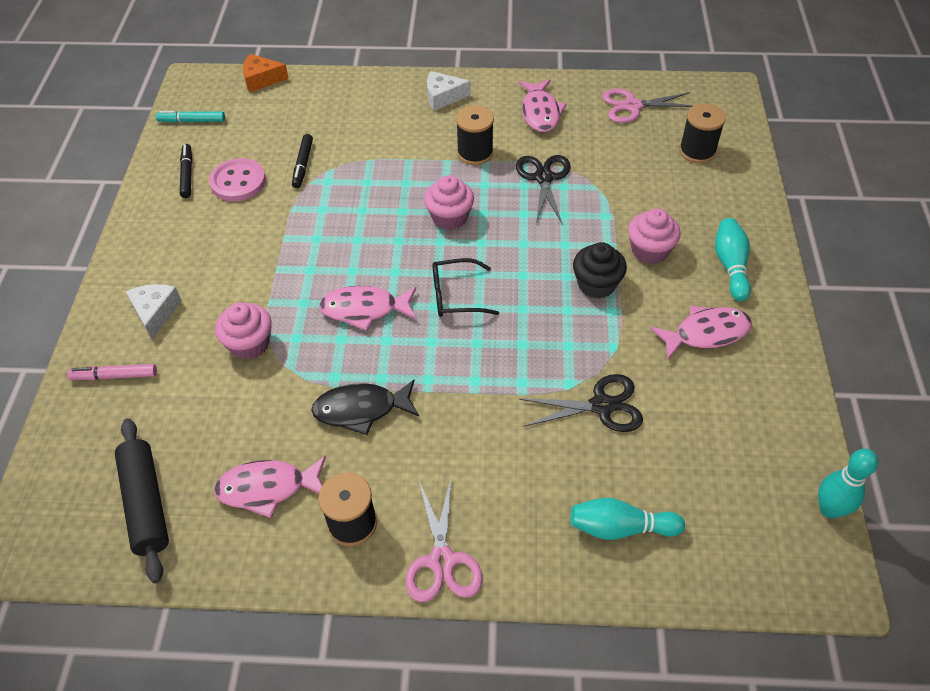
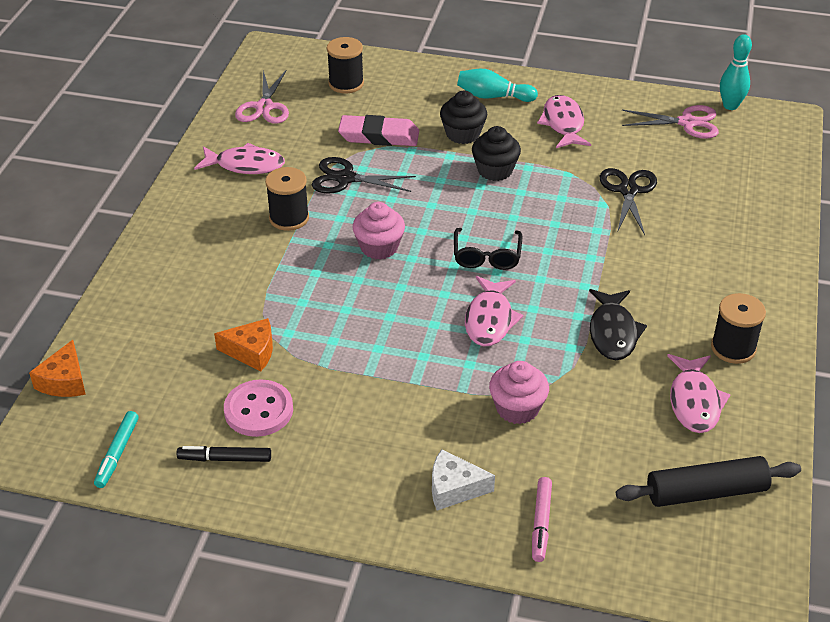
camera: 80 degrees left, 10 degrees down
(303, 165) = (251, 351): black marker -> orange cheese
(442, 561) = (769, 298): pink scissors -> pink scissors (687, 123)
(443, 97) = (184, 229): white cheese -> none
(619, 189) = (379, 136): none -> pink eraser
(620, 527) = (742, 201): turquoise bowling pin -> none
(649, 250) = (463, 134): pink cupcake -> black cupcake

